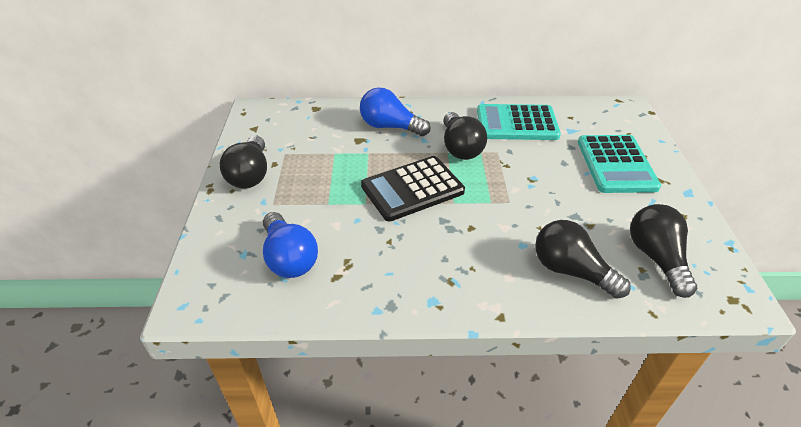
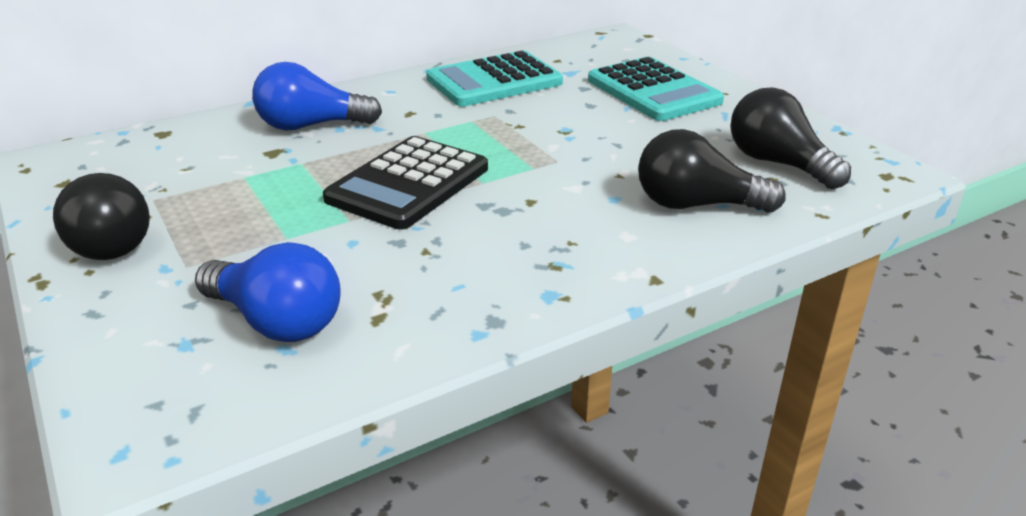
camera: 30 degrees left, 10 degrees down
(460, 148) = (439, 123): black light bulb -> none

